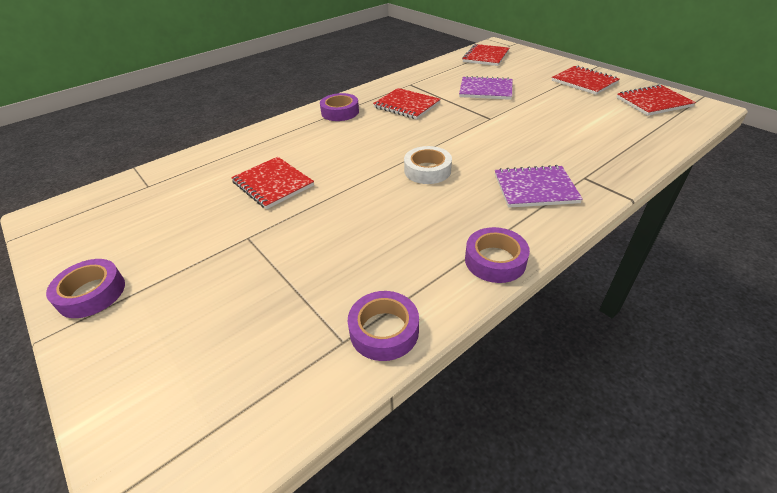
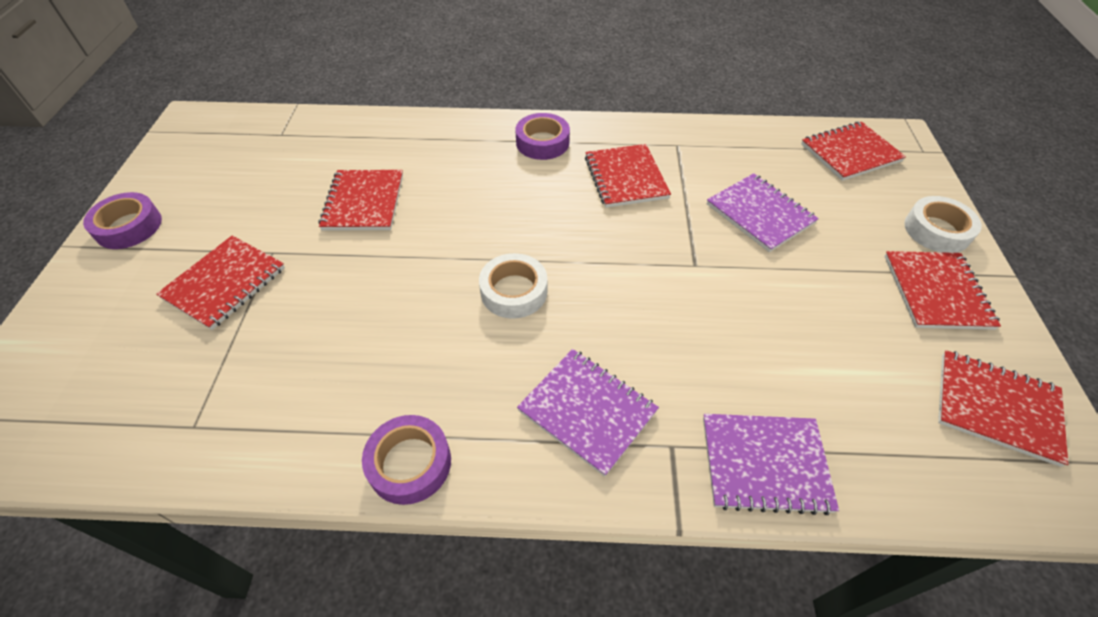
camera: 40 degrees right, 10 degrees up
(238, 270) = (225, 283): none -> red notebook
(384, 330) = (228, 446): purple tape -> none
(554, 65) = (937, 230): none -> white tape
(622, 161) = (764, 464): none -> purple notebook

